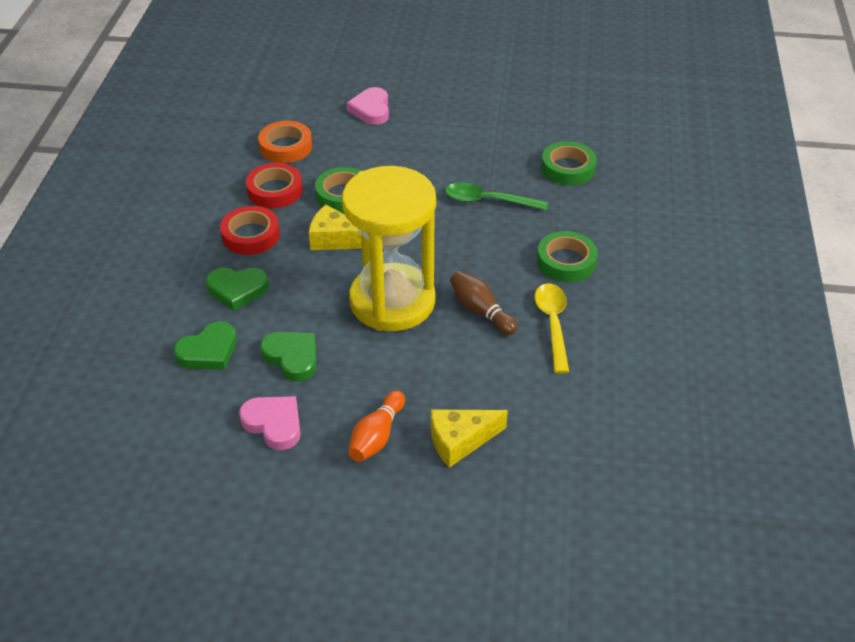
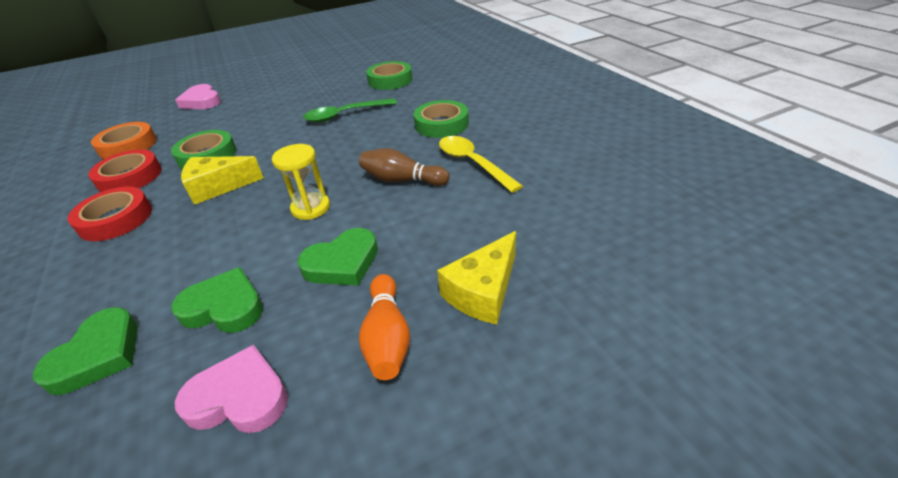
camera: 30 degrees left, 5 degrees down
(237, 290) = (117, 272): green heart -> green heart (342, 263)
(392, 301) = (311, 208): yellow hourglass -> yellow hourglass, size x0.41

